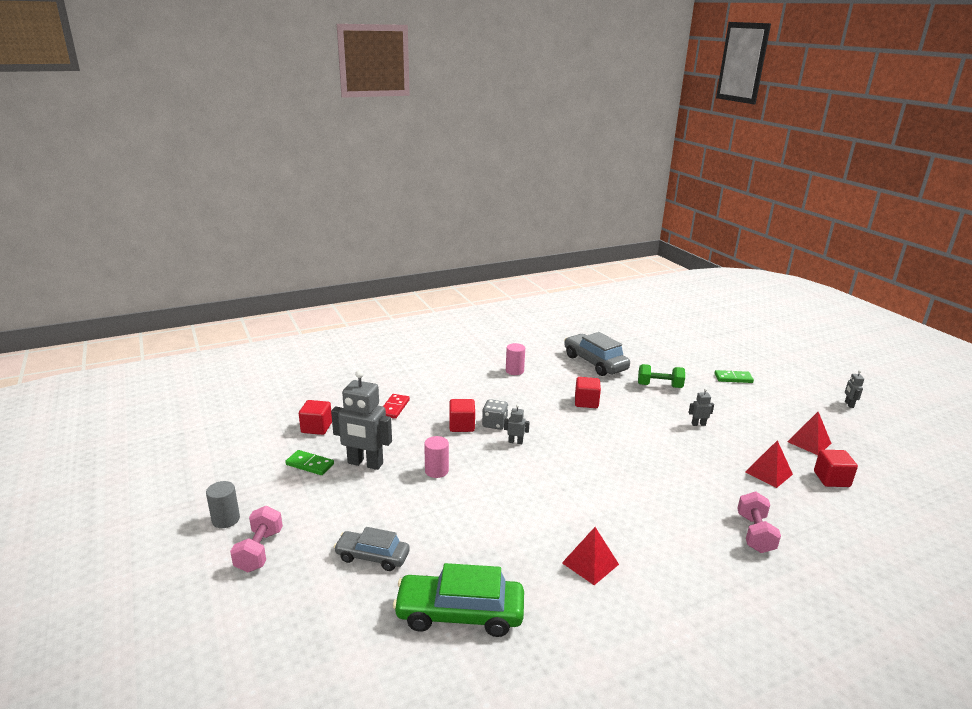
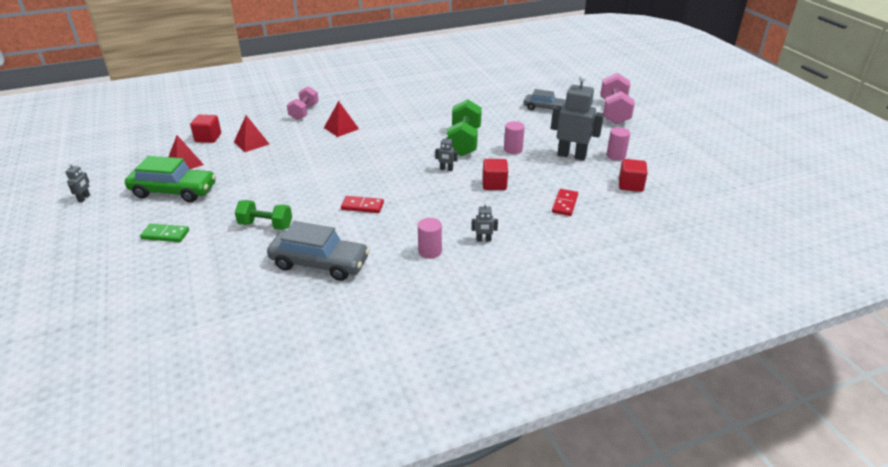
camera: 175 degrees left, 10 degrees up
(226, 519) = (649, 126): grey cylinder -> none
(259, 551) = (614, 112): pink dumbbell -> pink dumbbell, size x1.50
(310, 464) = (616, 156): green domino -> pink cylinder
(460, 614) = (492, 89): green car -> green car (174, 191)
(494, 424) = (463, 185): grey dice -> none
(500, 481) = (464, 142): none -> green dumbbell
(586, 402) = (362, 206): red cube -> red domino
(590, 563) = (416, 103): red pyramid -> red pyramid (341, 128)
(595, 363) = (319, 263): grey car -> grey car turned 45 degrees counterclockwise
(698, 424) = (267, 181): grey robot -> grey robot (483, 240)

